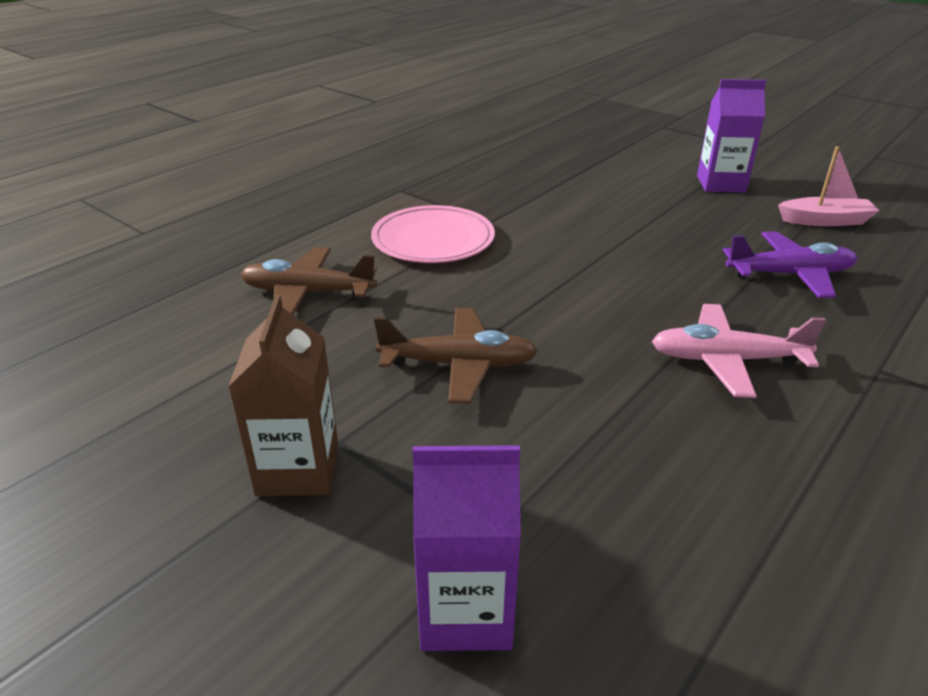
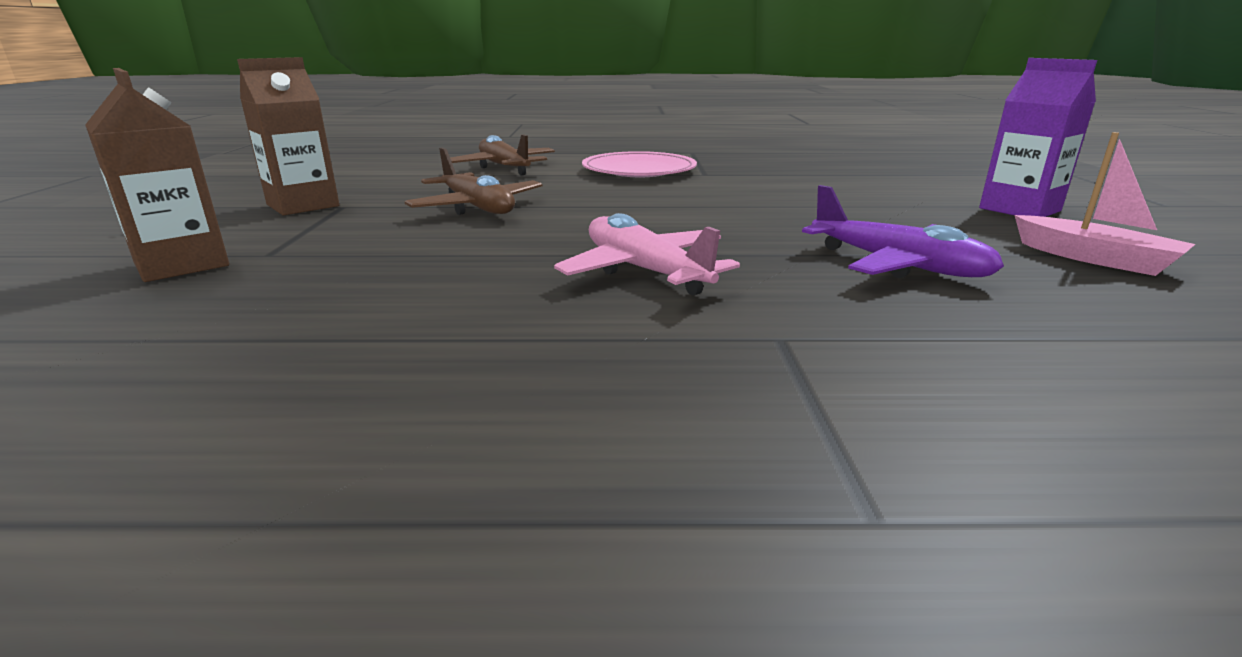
camera: 50 degrees right, 10 degrees down
(465, 611) = (181, 264): purple carton -> brown carton

